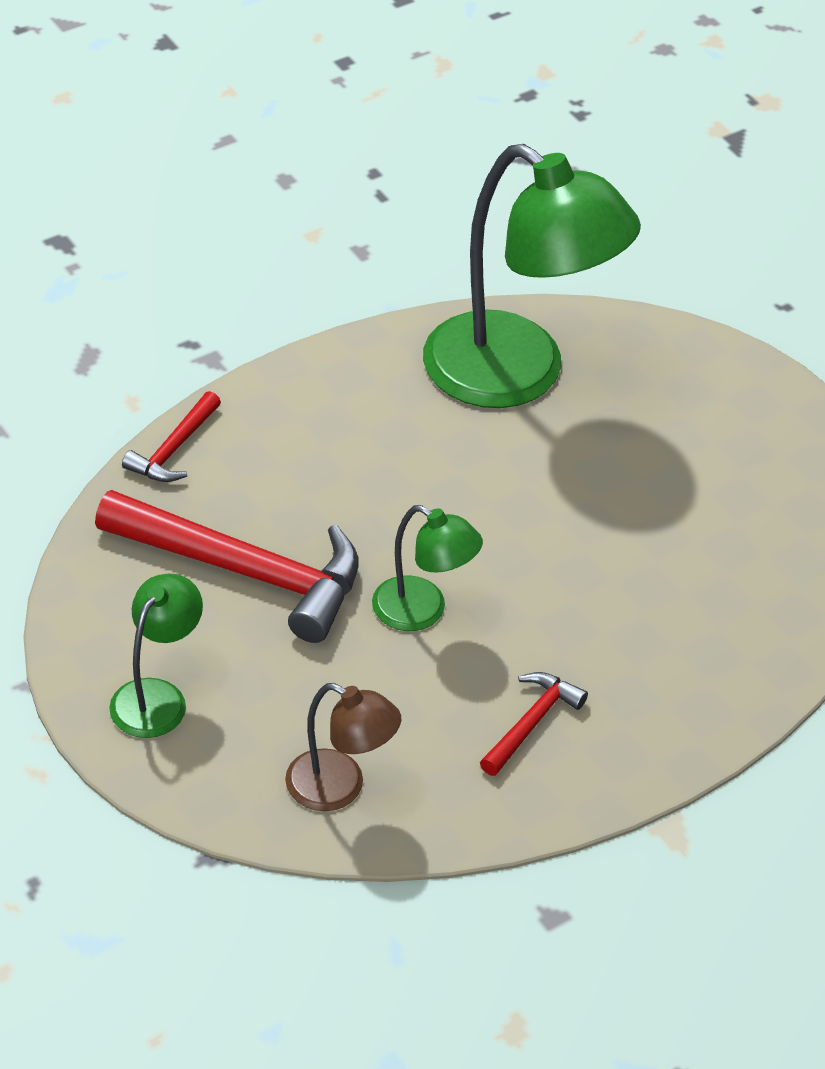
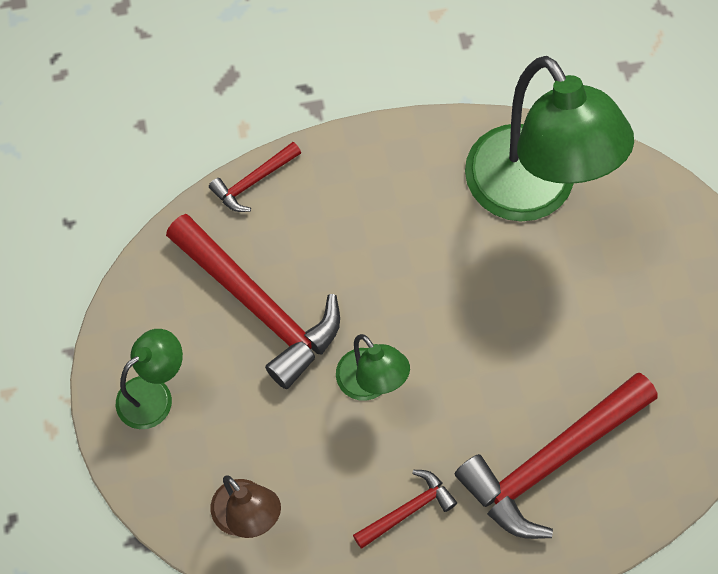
camera: 25 degrees right, 20 degrees up
(673, 627) = (550, 461): none -> red hammer

